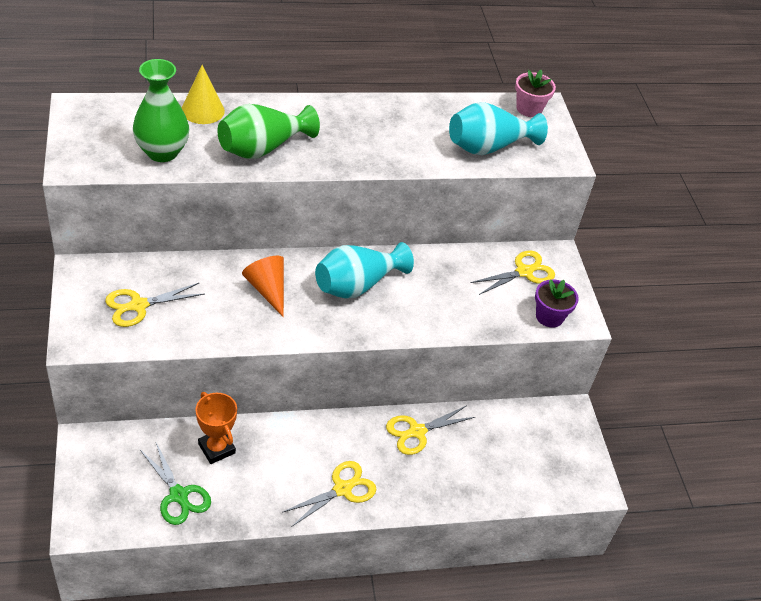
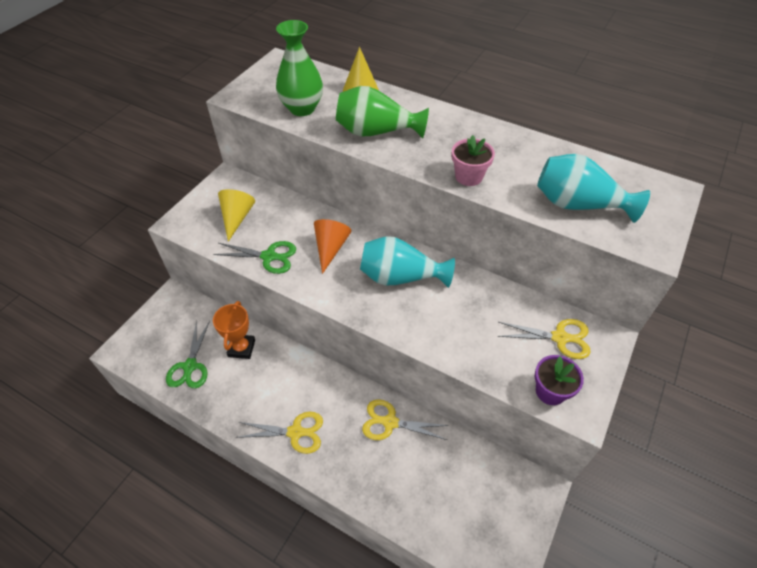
camera: 45 degrees right, 5 degrees up
(138, 305) = (237, 218): yellow scissors -> yellow cone
(214, 327) = (269, 256): none -> green scissors
(529, 109) = (654, 187): pink flower pot -> pink flower pot (468, 176)

